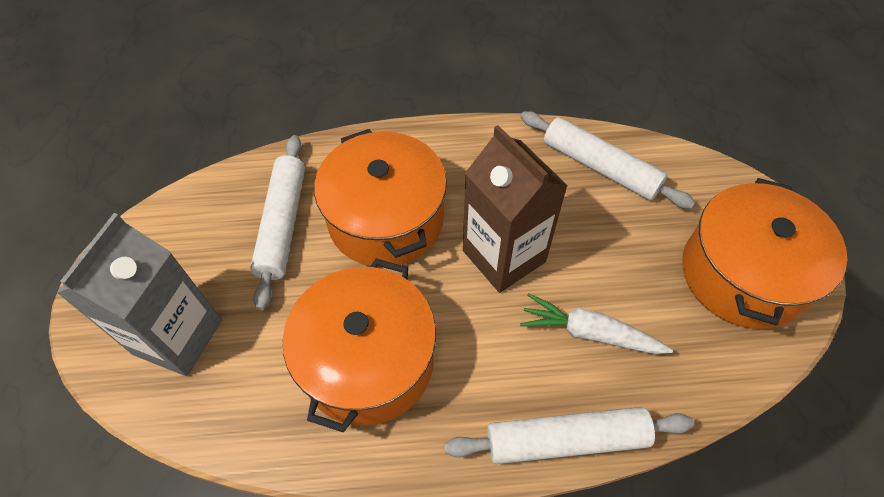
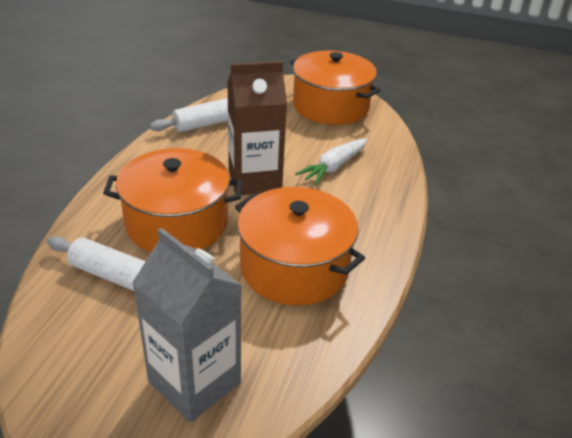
camera: 70 degrees left, 20 degrees down
(566, 439) = (397, 199): white rolling pin -> none

